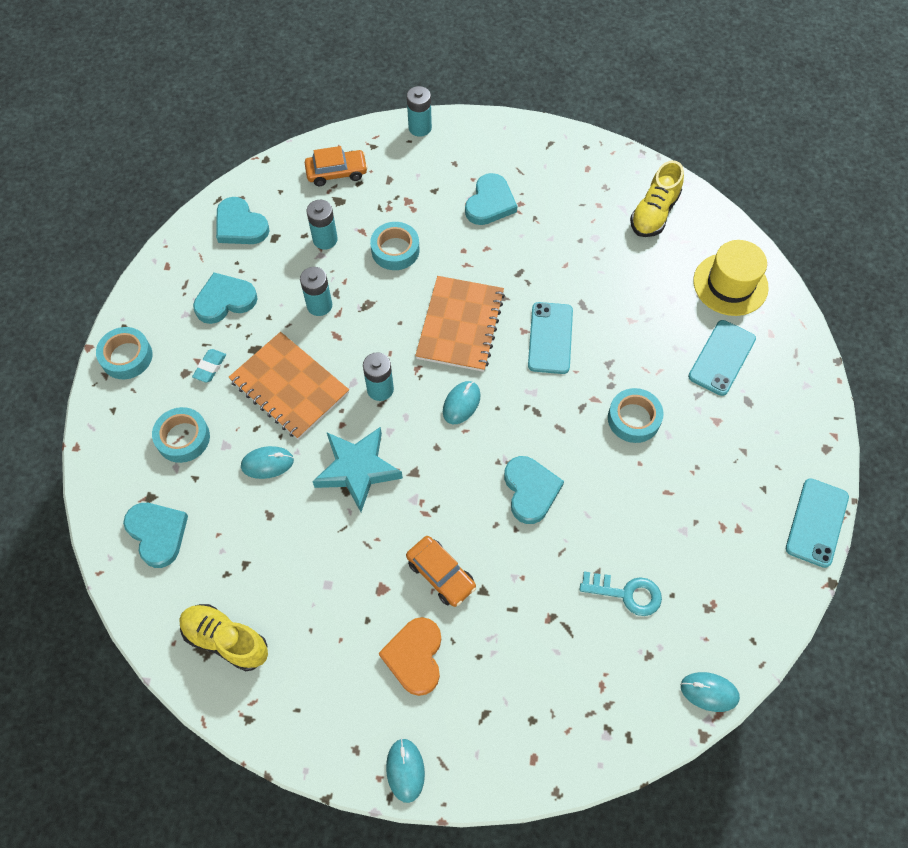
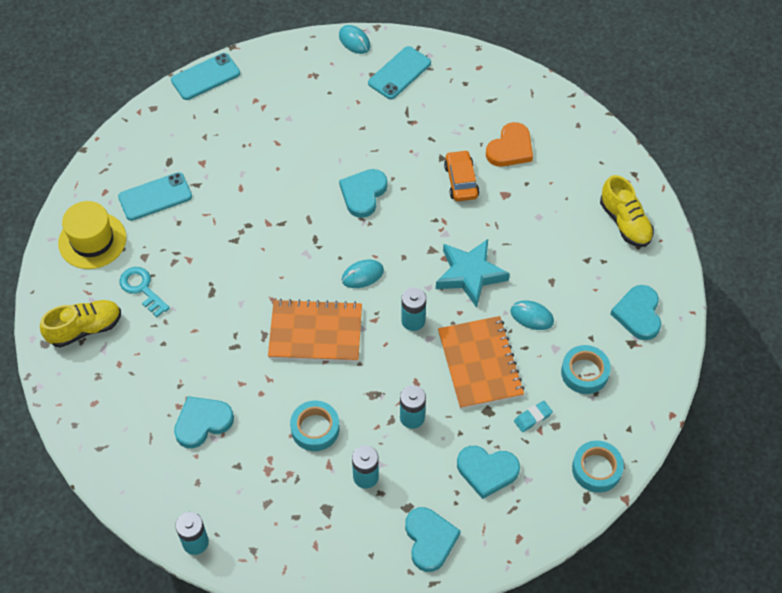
camera: 145 degrees left, 5 degrees down
(337, 172) = (307, 541): orange car -> none
(405, 770) = (555, 101): turquoise mouse -> none
(460, 325) = (315, 332): orange notebook -> orange notebook turned 45 degrees clockwise
(550, 338) = (258, 282): turquoise phone -> turquoise phone (399, 73)
(627, 593) = (355, 107): turquoise key -> turquoise key (142, 288)
(633, 419) = (254, 195): turquoise tape -> none

